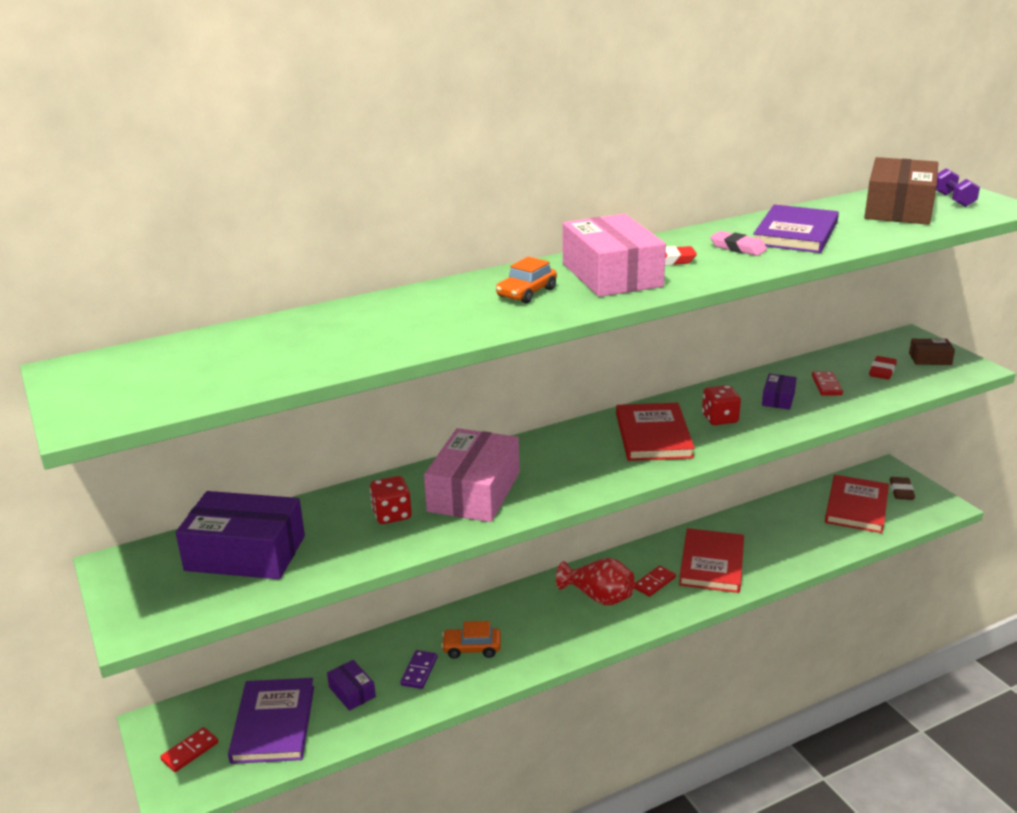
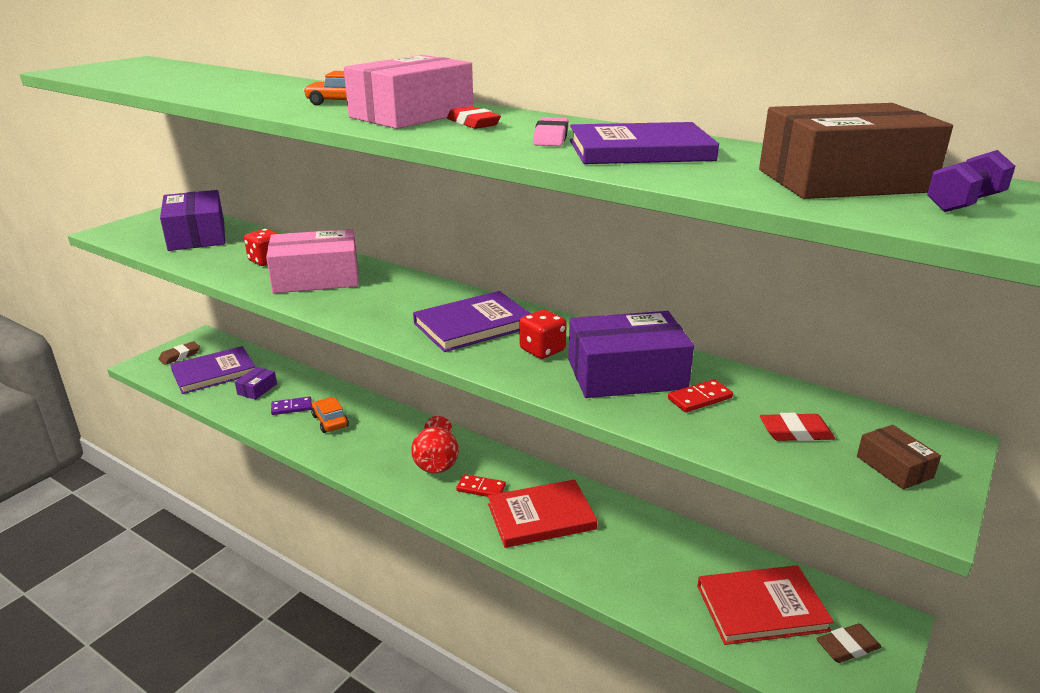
camera: 60 degrees right, 0 degrees up
(190, 751) = (180, 356): red domino -> brown eraser
(653, 435) = (473, 325): red book -> purple book
(778, 399) = (626, 374): purple box -> purple box, size x2.13

